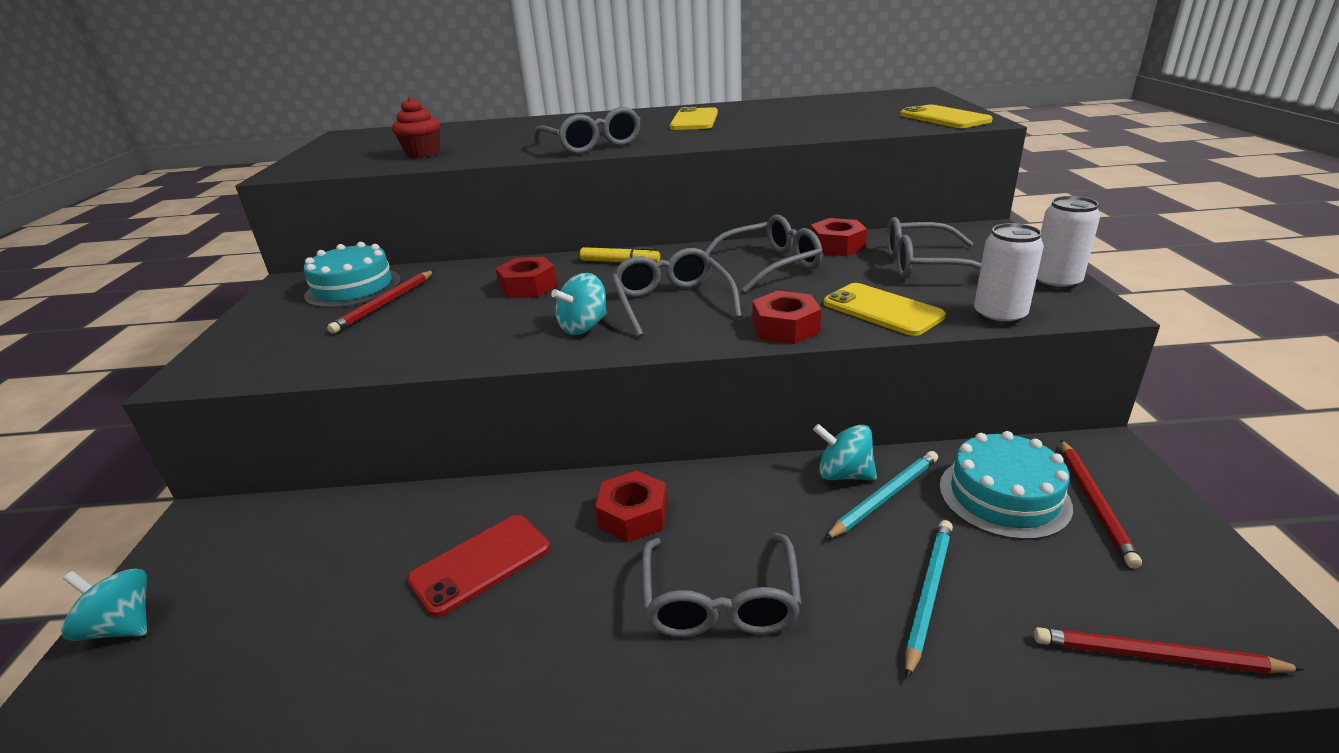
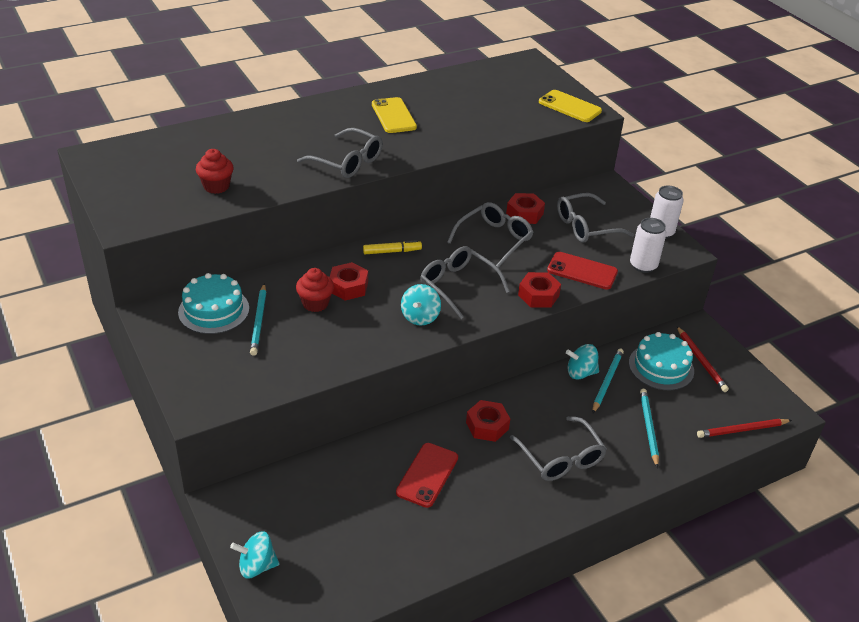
camera: 30 degrees left, 10 degrees up
(385, 304) = (259, 321): red pencil -> turquoise pencil
(469, 296) = (315, 303): none -> red cupcake
(882, 310) = (582, 271): yellow phone -> red phone

